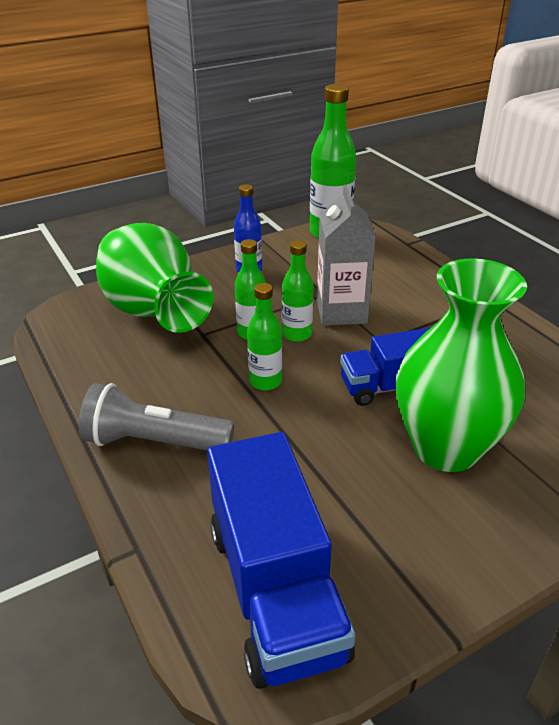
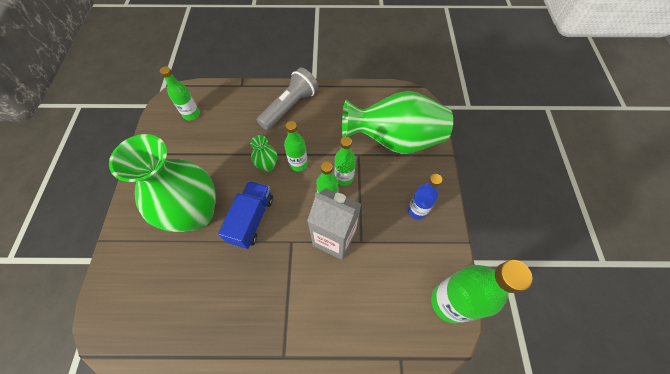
camera: 120 degrees right, 25 degrees up
(275, 590) = (191, 114): blue truck -> green bottle
(296, 412) = (267, 165): none -> green vase

